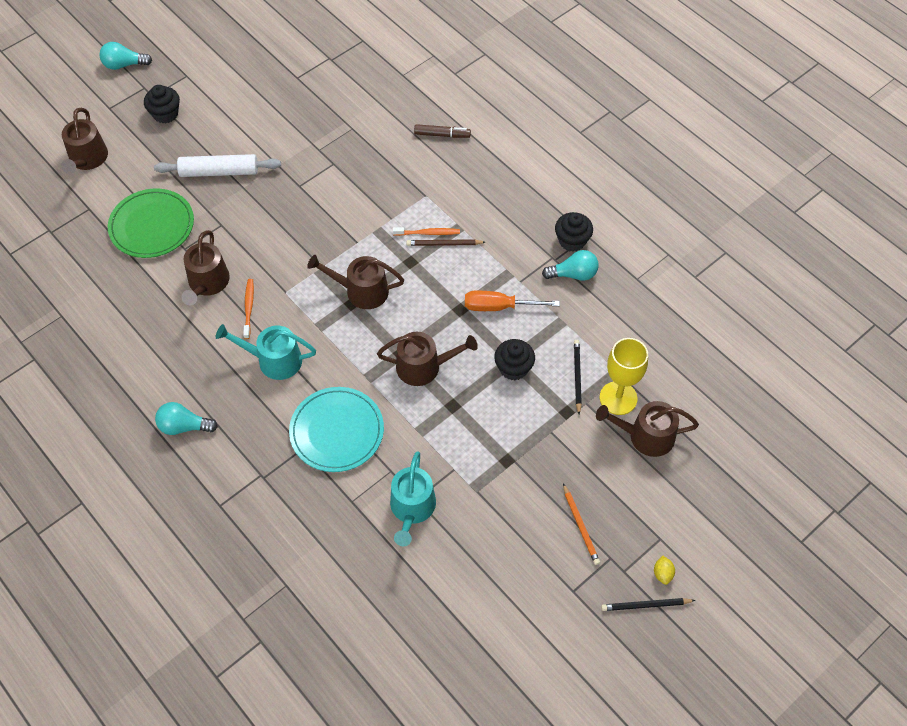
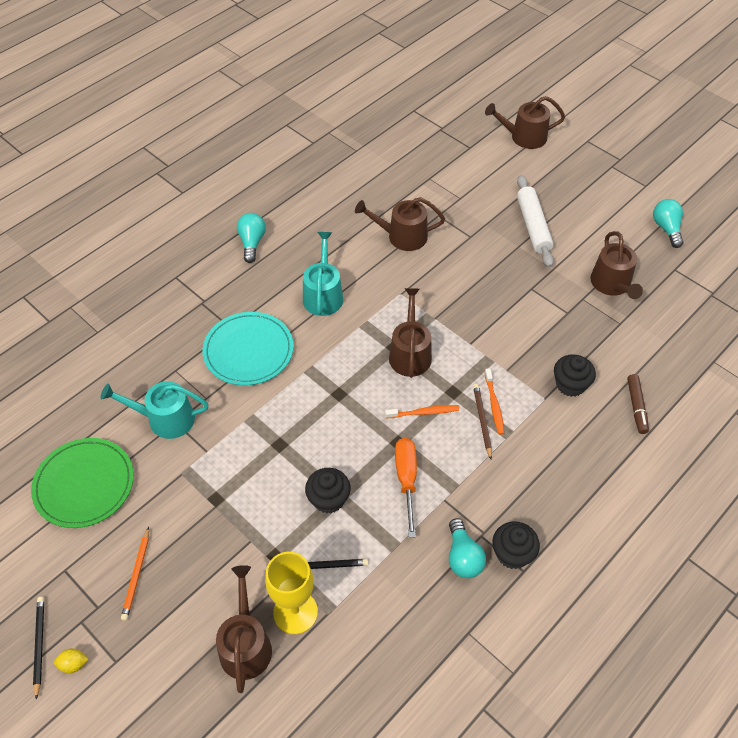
camera: 85 degrees right, 5 degrees down
(124, 65) = (643, 141): turquoise light bulb -> turquoise light bulb (666, 228)
(152, 226) = (459, 190): green plate -> green plate (84, 484)
(165, 114) = (592, 178): black cupcake -> black cupcake (570, 384)
(249, 308) = (378, 269): orange toothbrush -> orange toothbrush (423, 412)
(424, 367) = (324, 415): brown watering can -> brown watering can (612, 284)
(580, 526) = (137, 575): orange pencil -> orange pencil turned 60 degrees counterclockwise

